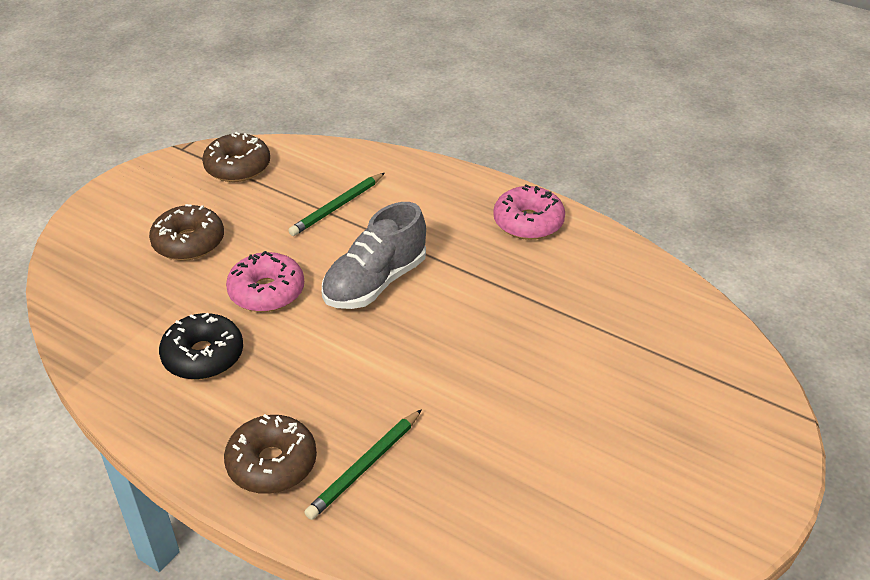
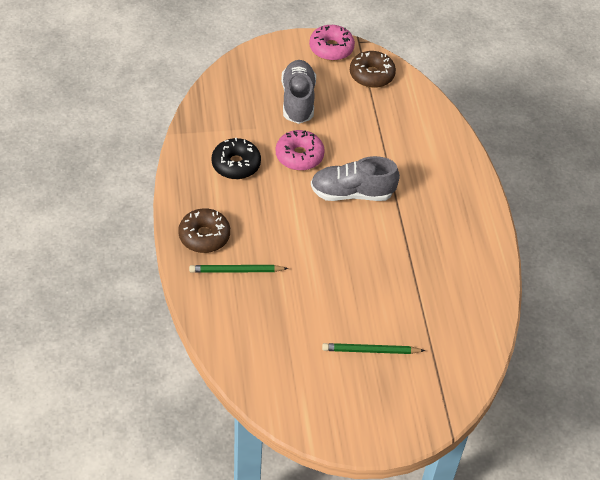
camera: 45 degrees right, 10 degrees up
(189, 242) = (298, 100): brown donut -> grey shoe
(337, 207) = (389, 137): green pencil -> green pencil (370, 350)
(528, 222) = (471, 226): pink donut -> pink donut (331, 48)

